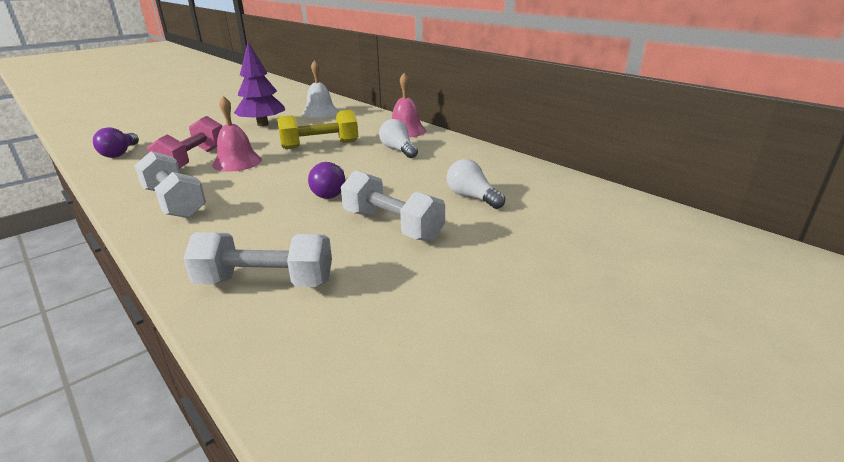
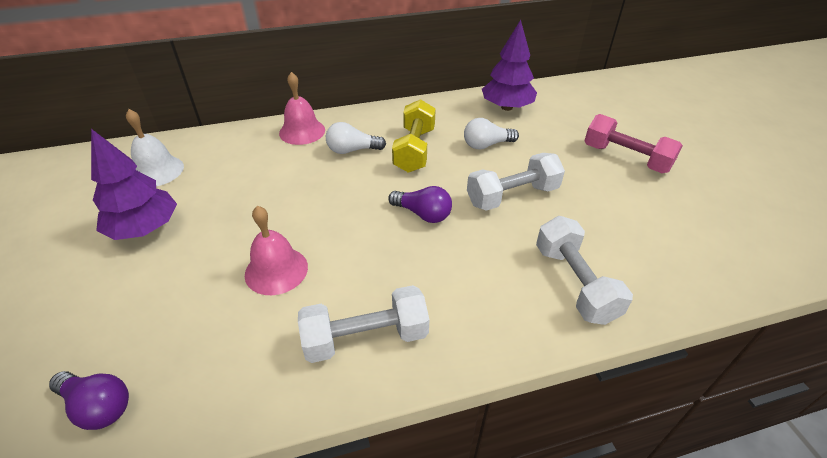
camera: 65 degrees left, 15 degrees up
(193, 160) = (227, 313): pink dumbbell -> pink dumbbell (626, 158)
(265, 282) = (574, 283): white dumbbell -> white dumbbell turned 45 degrees counterclockwise
(320, 145) = (285, 195): yellow dumbbell -> yellow dumbbell (414, 150)
(565, 194) = (507, 107): none -> purple tree

